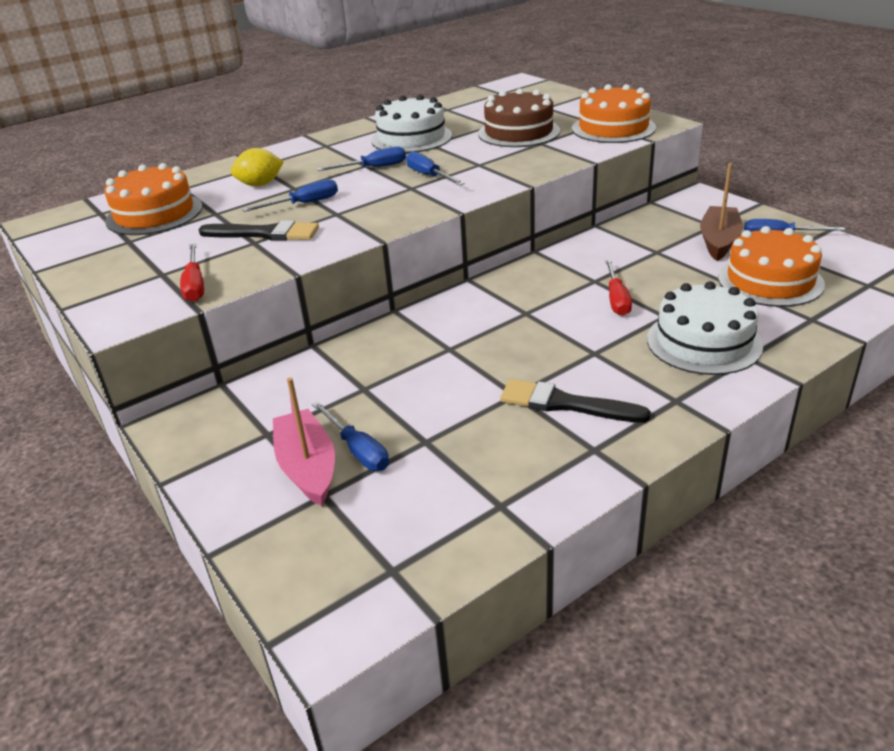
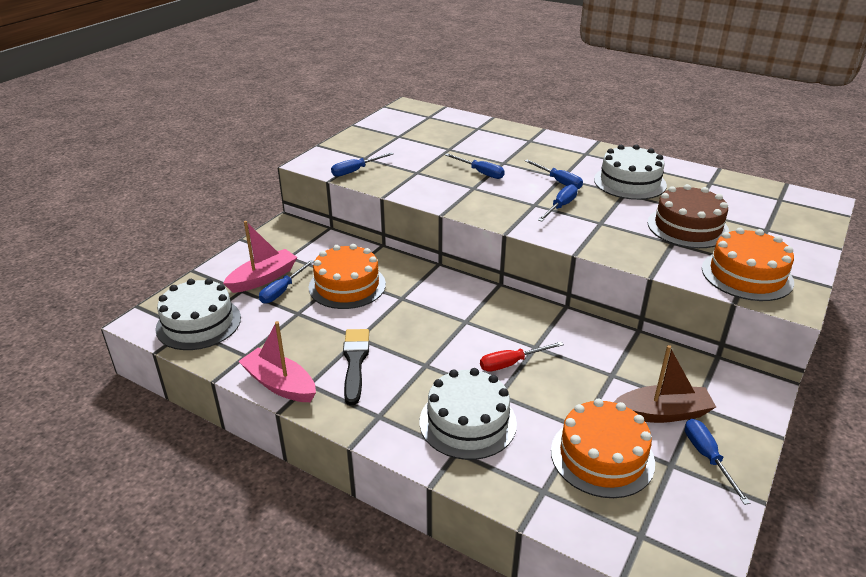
camera: 65 degrees right, 0 degrees up
(154, 214) = (436, 131): orange cake -> orange cake (347, 285)
(195, 285) = (356, 171): red screwdriver -> blue screwdriver
(260, 184) = (500, 150): yellow lemon -> none
(264, 233) = (429, 172): black brush -> none
(384, 554) = (198, 323): none -> white cake
(585, 476) = (280, 384): none -> pink boat

